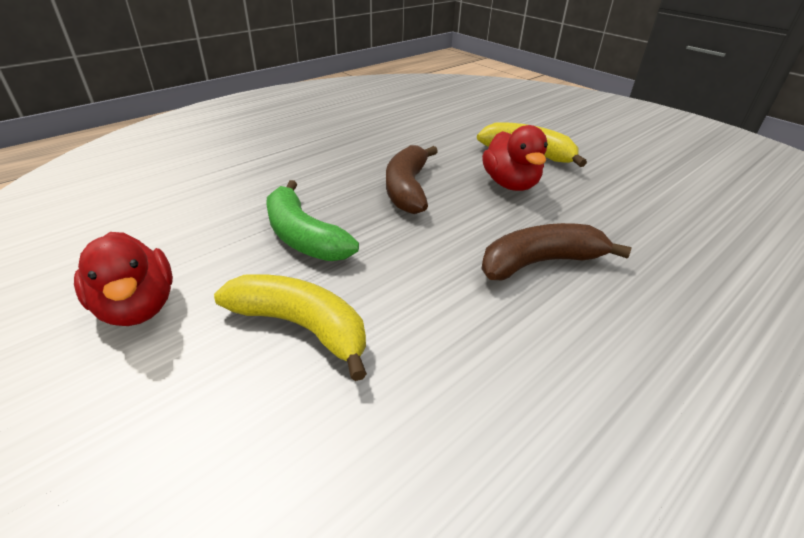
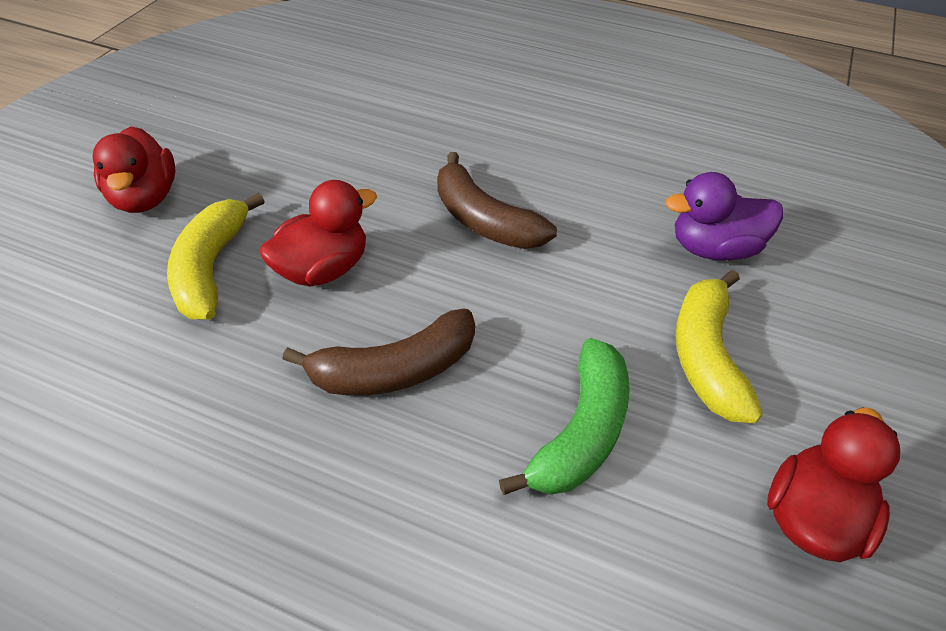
camera: 115 degrees left, 10 degrees up
(425, 417) = (714, 249): none -> purple duck
(604, 144) = (145, 198): none -> red duck

